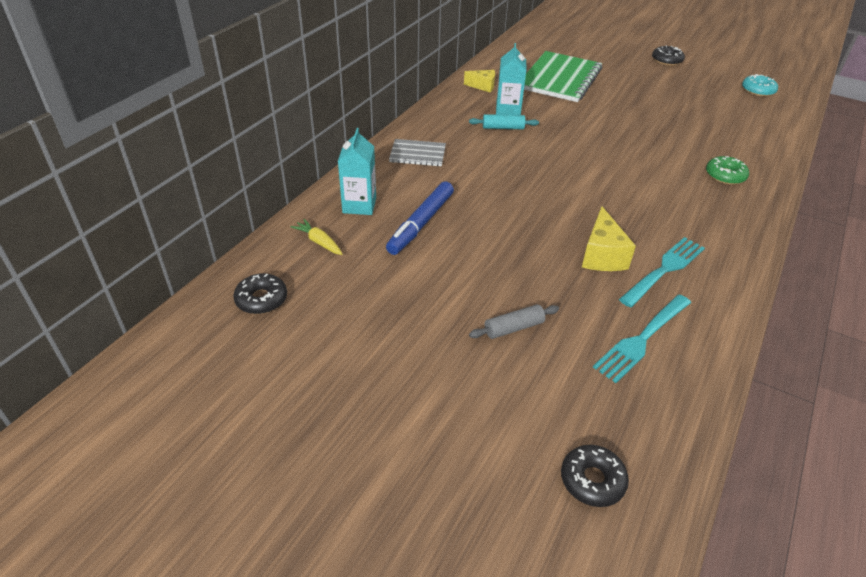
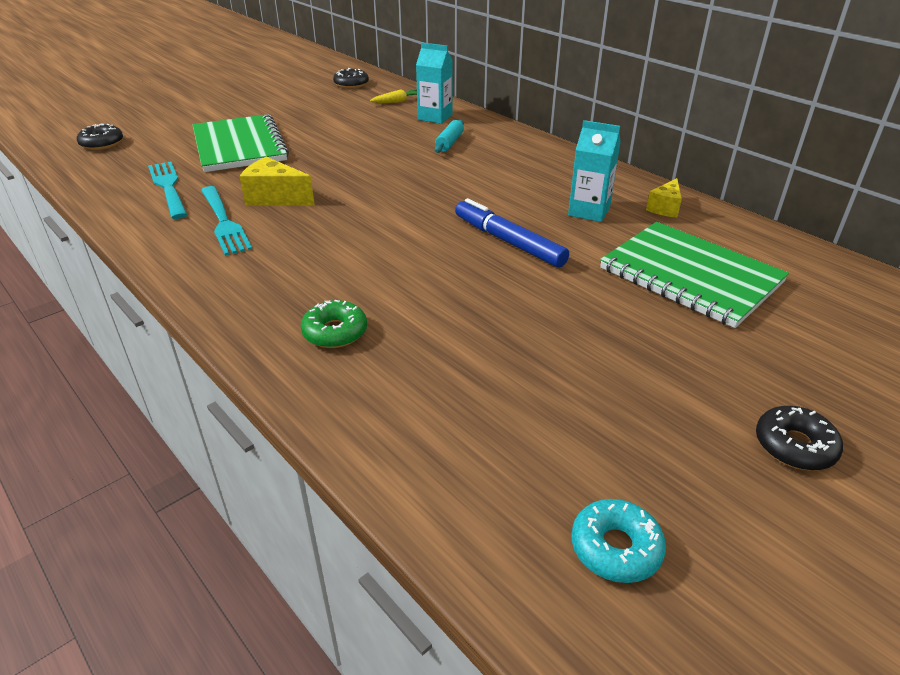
camera: 110 degrees right, 5 degrees down
(417, 154) = (505, 148): grey notebook -> none
(421, 223) = (391, 134): blue marker -> blue marker (508, 242)
(503, 128) = (544, 199): turquoise rolling pin -> turquoise rolling pin (449, 143)
(513, 328) = (239, 146): grey rolling pin -> green notebook

